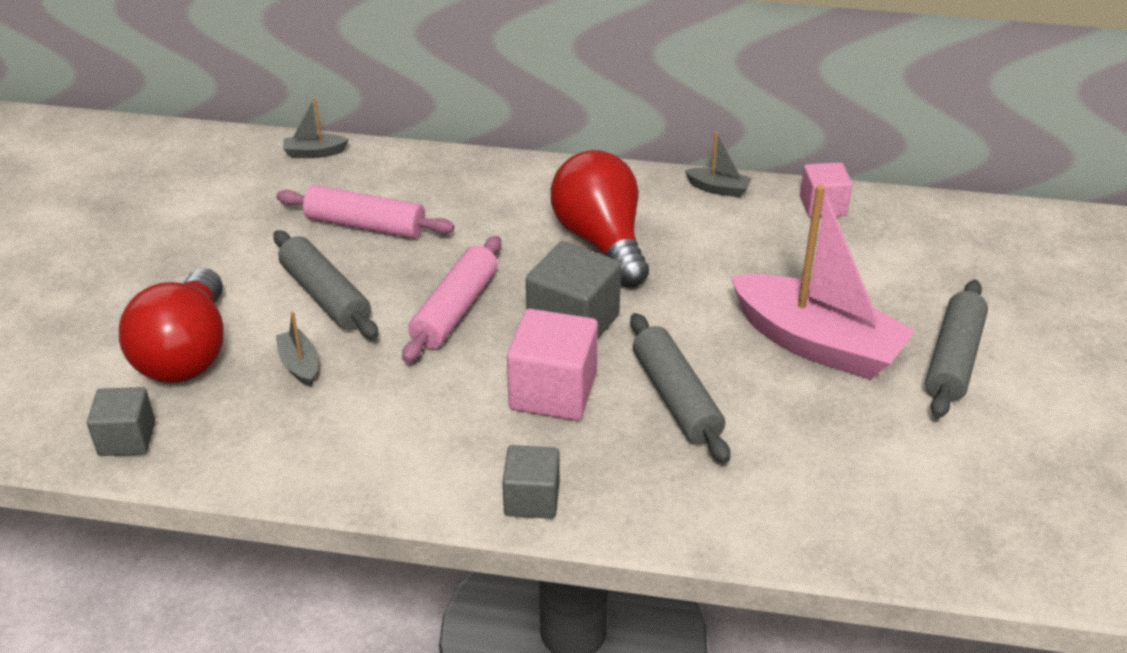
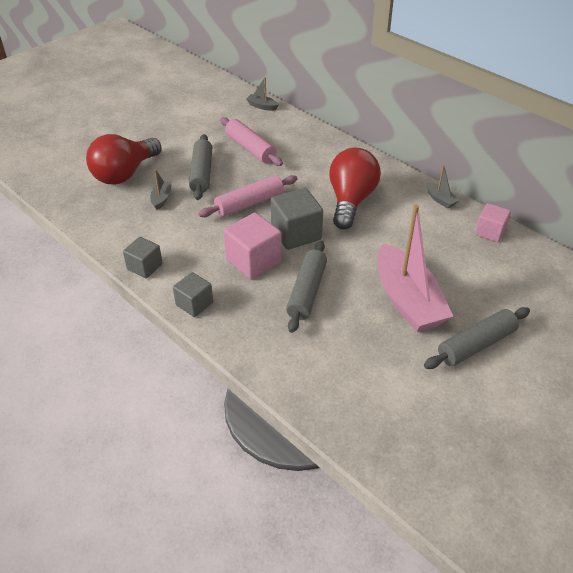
camera: 35 degrees right, 5 degrees up
(127, 439) = (70, 198): grey cube -> grey cube (145, 267)

